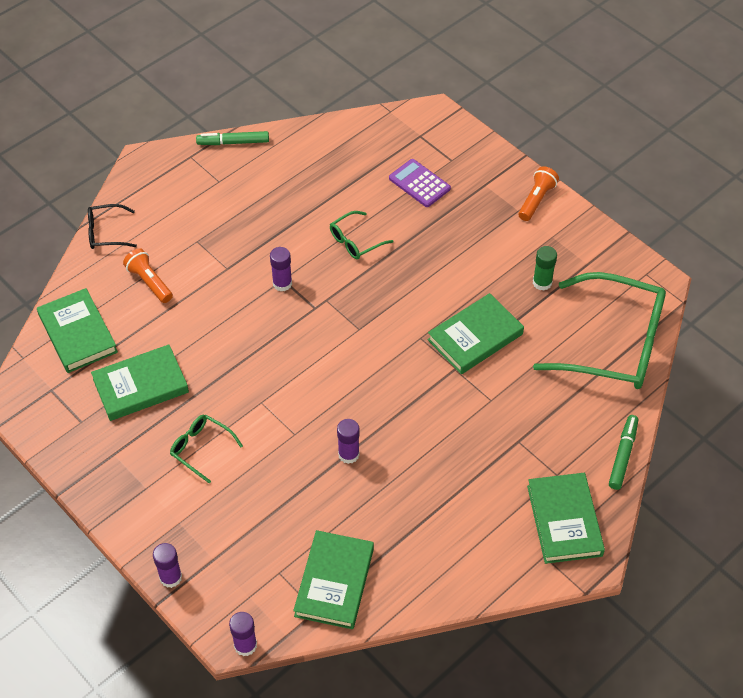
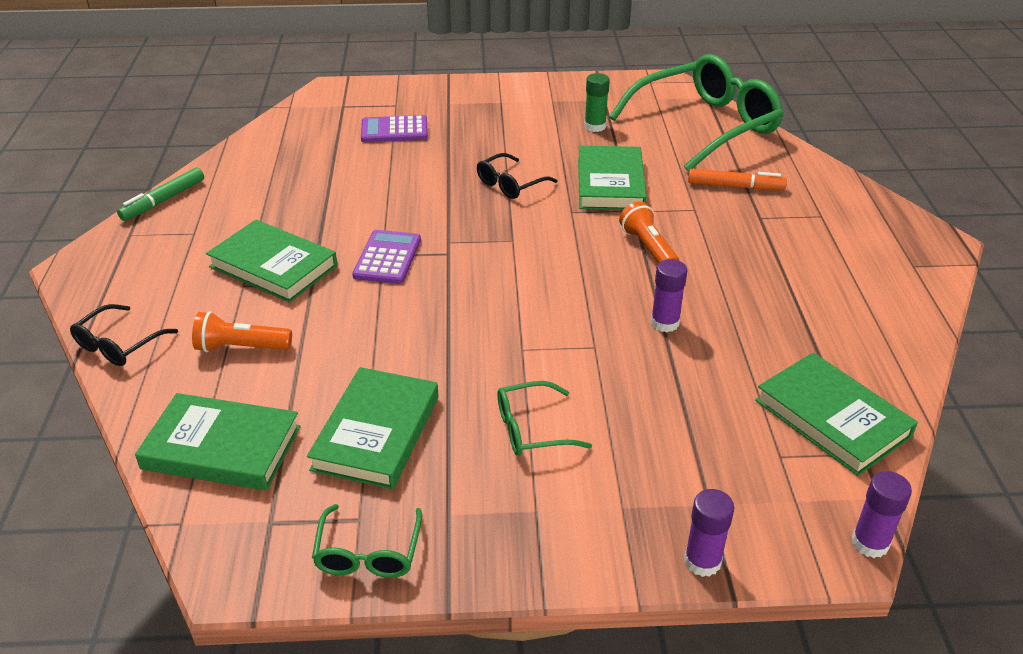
camera: 50 degrees left, 15 degrees down
(282, 283) = (387, 258): purple glue stick -> purple calculator
(355, 241) = (404, 192): green glasses -> green glasses (368, 553)
(419, 286) = (510, 184): none -> black glasses
(536, 200) = (503, 90): orange flashlight -> orange flashlight (648, 248)
(544, 406) = (735, 186): none -> orange marker
(564, 520) = (880, 236): green book -> green book (273, 266)
(623, 455) = (833, 175): green marker -> none

